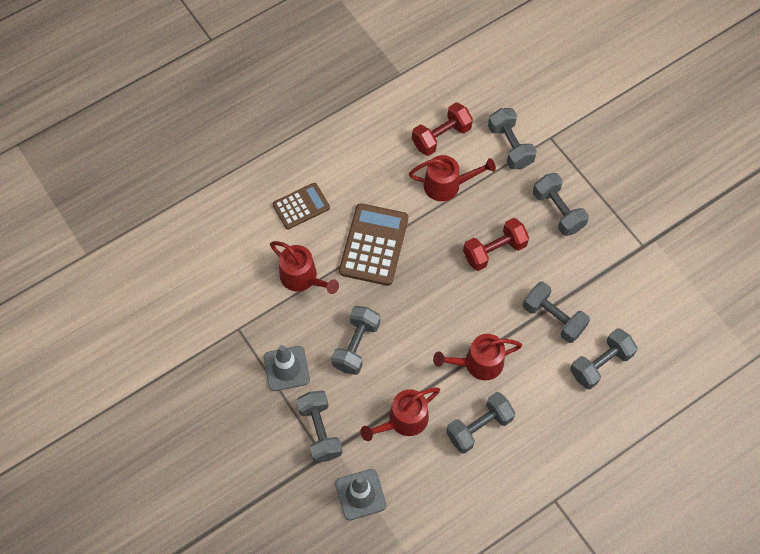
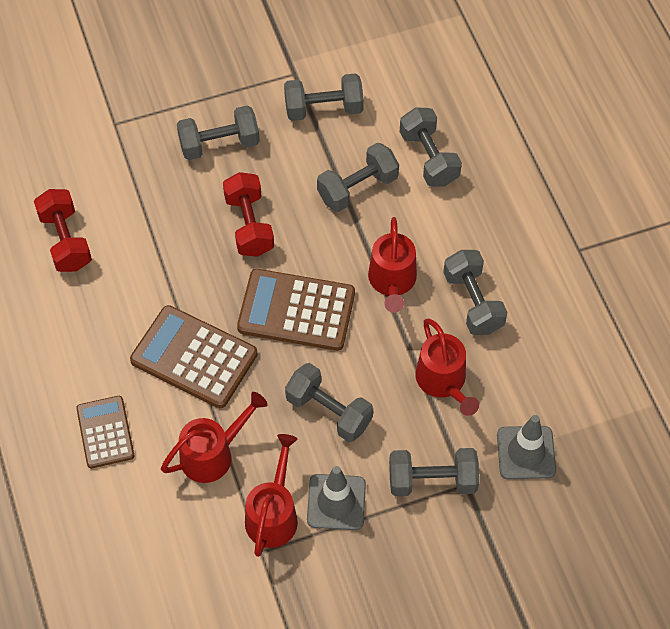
camera: 75 degrees left, 5 degrees down
(432, 302) = (296, 311): none -> brown calculator
(447, 185) = (139, 252): red watering can -> red watering can (273, 514)
(510, 146) = (110, 169): grey dumbbell -> grey dumbbell (323, 109)

